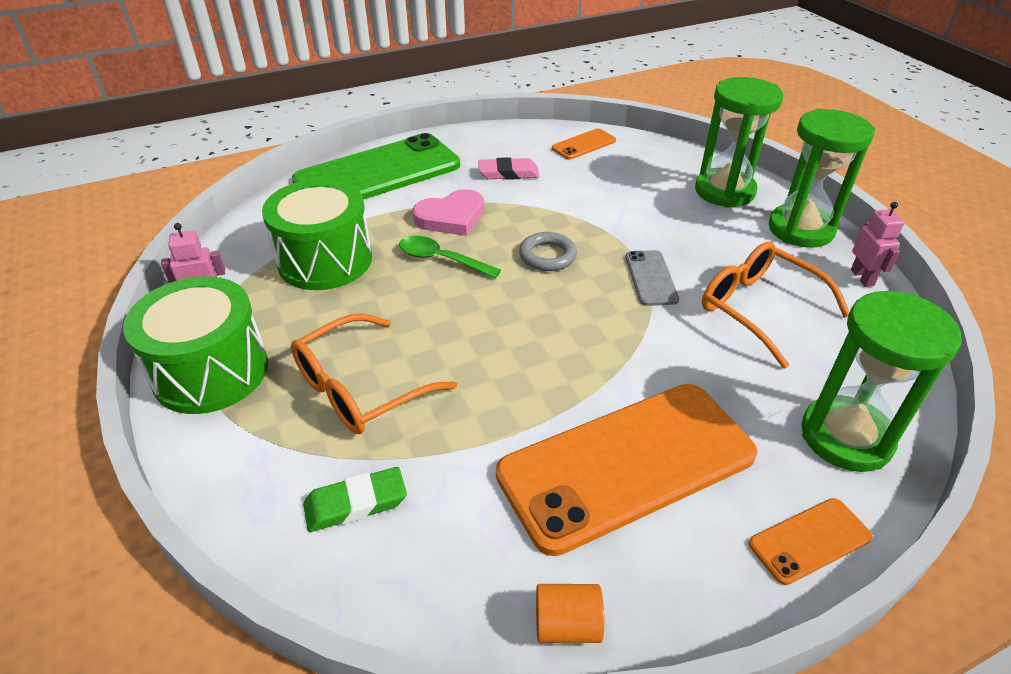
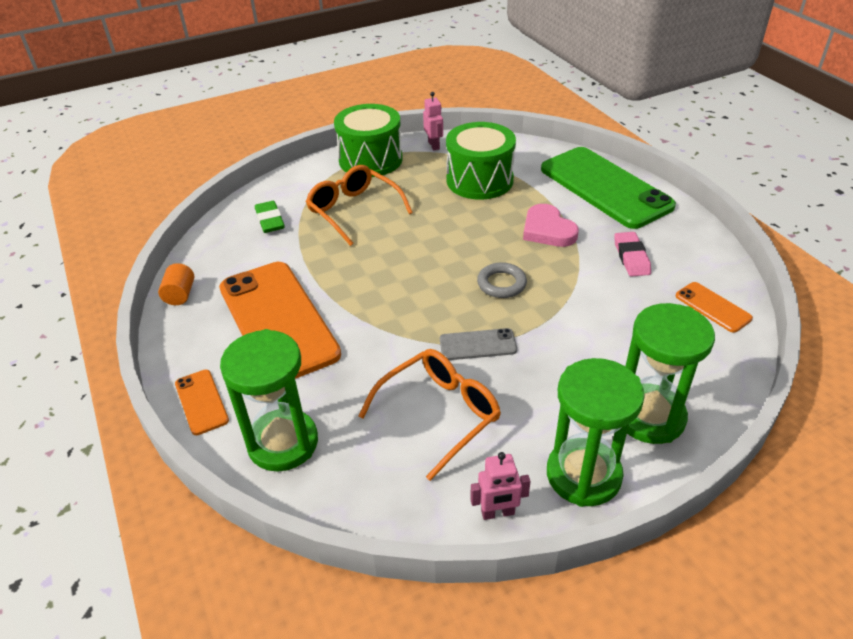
camera: 90 degrees right, 0 degrees up
(441, 259) = (488, 230): green spoon -> none

